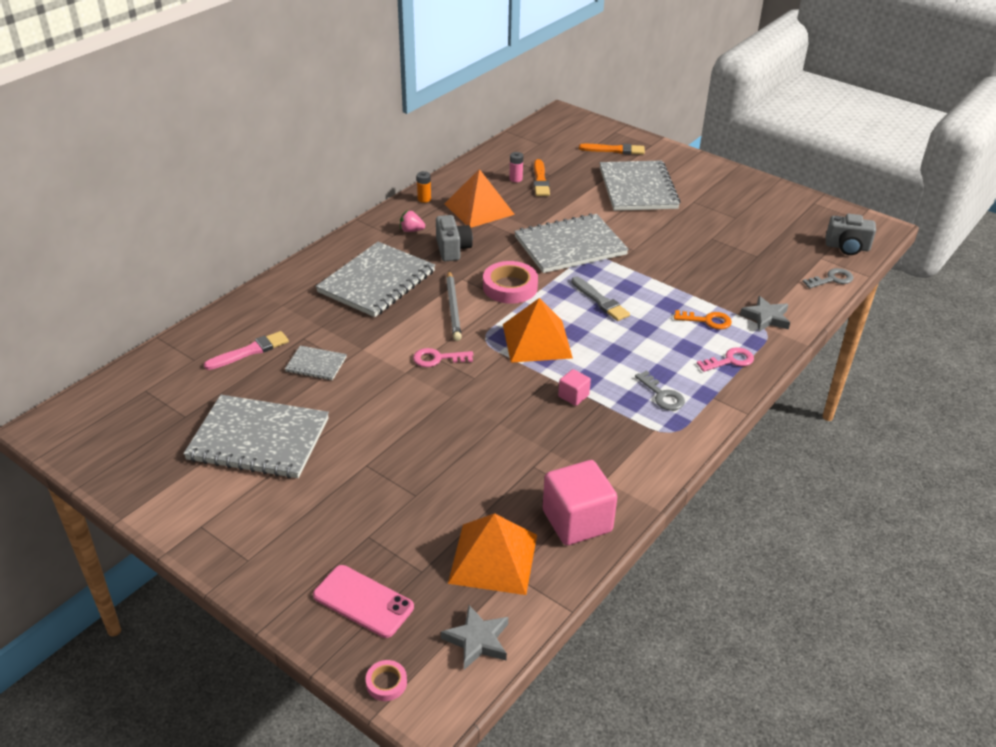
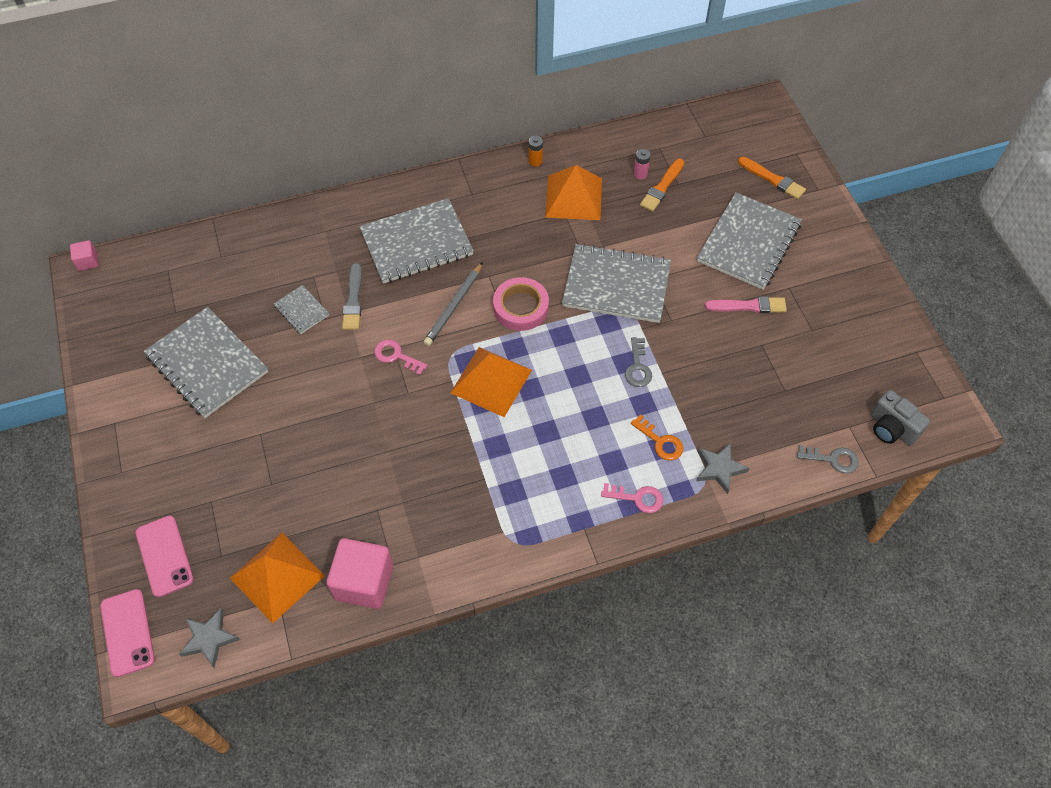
camera: 35 degrees right, 20 degrees up
(250, 351) = (265, 269): pink brush -> pink brush (749, 306)
(386, 683) = (127, 632): pink tape -> pink phone
(411, 230) = (493, 195): pink strawberry -> none
(452, 249) = (509, 236): grey camera -> none
(573, 396) = (469, 458): pink cube -> pink cube (88, 261)
(600, 301) = (585, 366): grey brush -> grey brush (353, 300)
(662, 395) = (542, 500): grey key -> grey key (637, 367)

